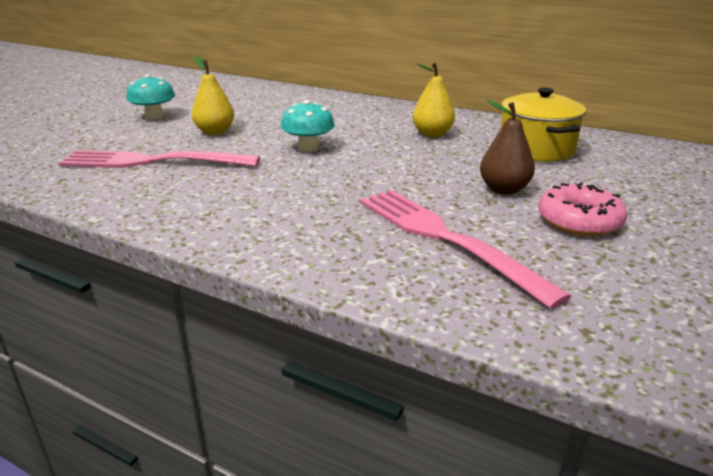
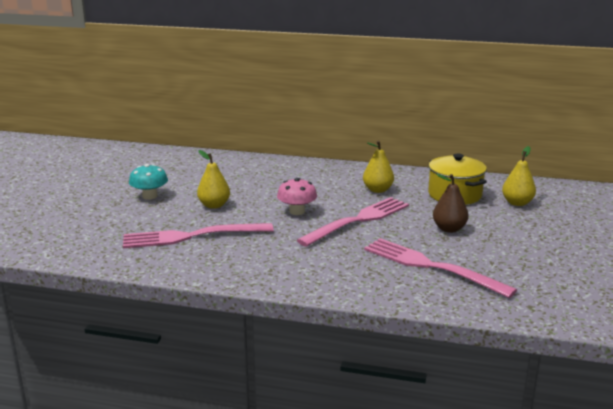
camera: 15 degrees left, 5 degrees down
(308, 148) = (297, 211): turquoise mushroom -> pink mushroom
(379, 166) = (358, 220): none -> pink fork
(579, 221) = (503, 245): pink donut -> none
(626, 167) = (517, 203): none -> yellow pear

